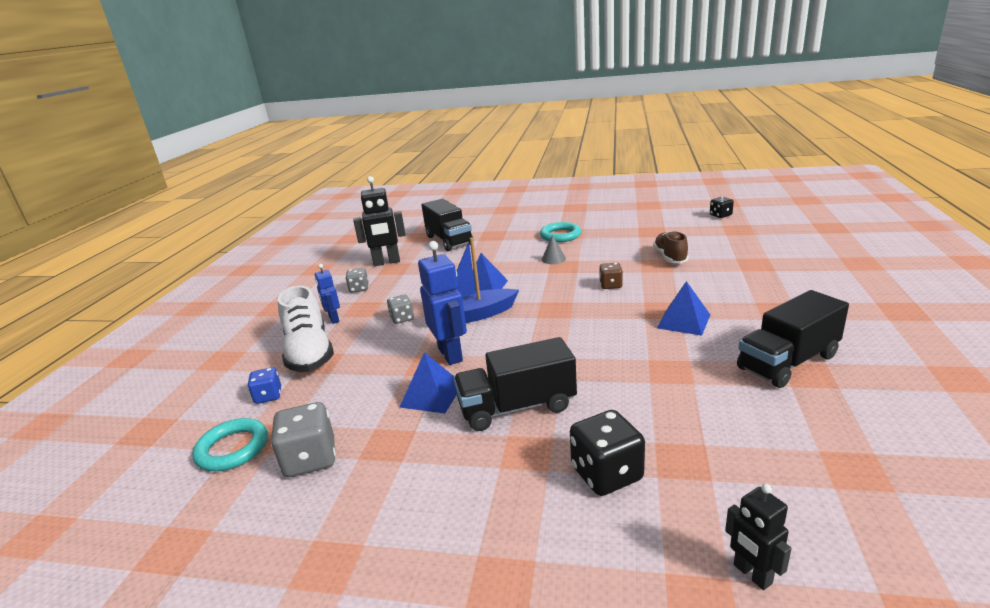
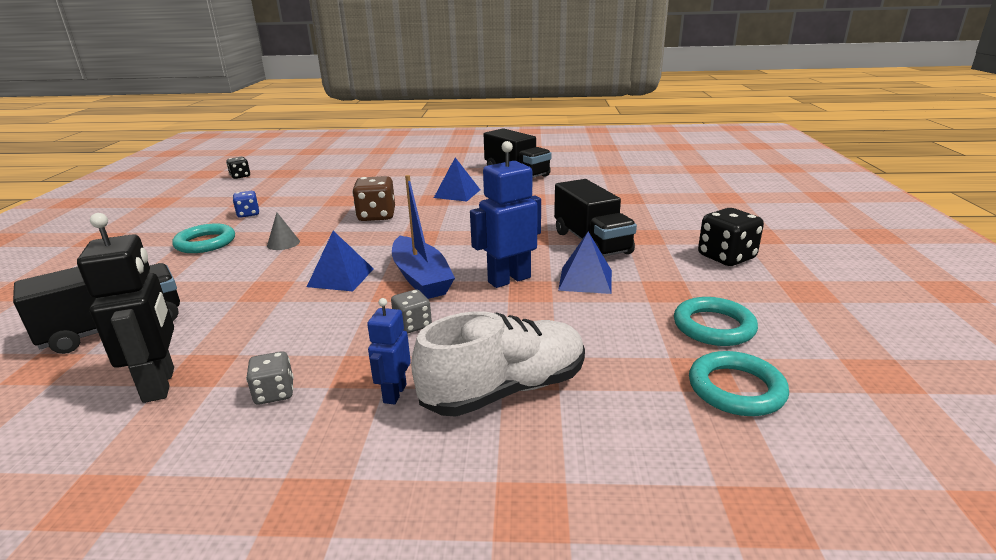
camera: 100 degrees left, 0 degrees up
(268, 396) = (624, 396): blue dice -> blue dice (248, 214)
(310, 459) = (713, 326): grey dice -> turquoise ring
(334, 319) = (394, 393): blue robot -> blue robot turned 135 degrees clockwise
(606, 474) = (651, 214): black dice -> black dice (726, 257)
(610, 285) = (376, 216): brown dice -> brown dice, size x1.67
(670, 257) = (327, 195): brown shoe -> none
(752, 574) = (699, 188): black robot -> none

